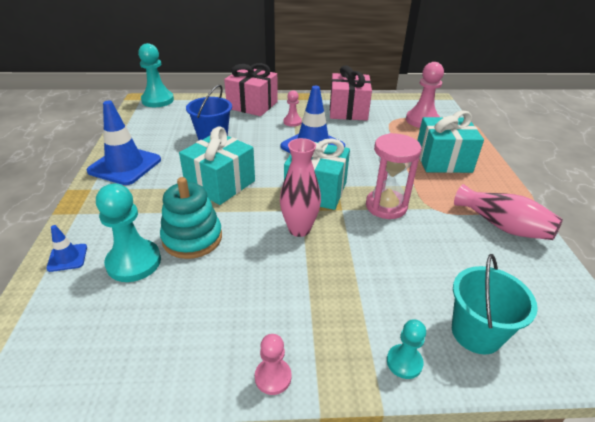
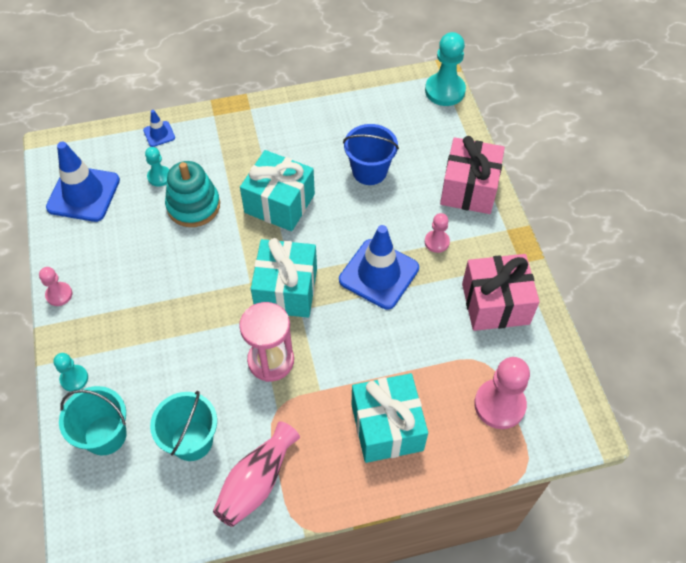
camera: 80 degrees right, 20 degrees up
(125, 165) = (293, 117): blue traffic cone -> blue traffic cone (83, 194)
(134, 262) = (159, 177): turquoise pawn -> turquoise pawn, size x0.55
(299, 229) = (219, 285): pink vase -> none
(471, 262) = (192, 440): none -> turquoise bucket

